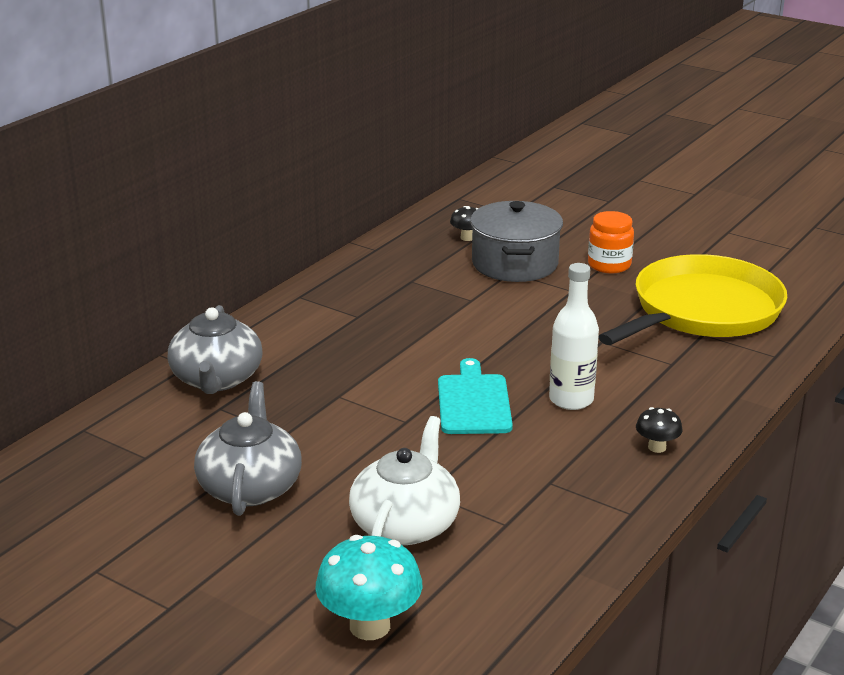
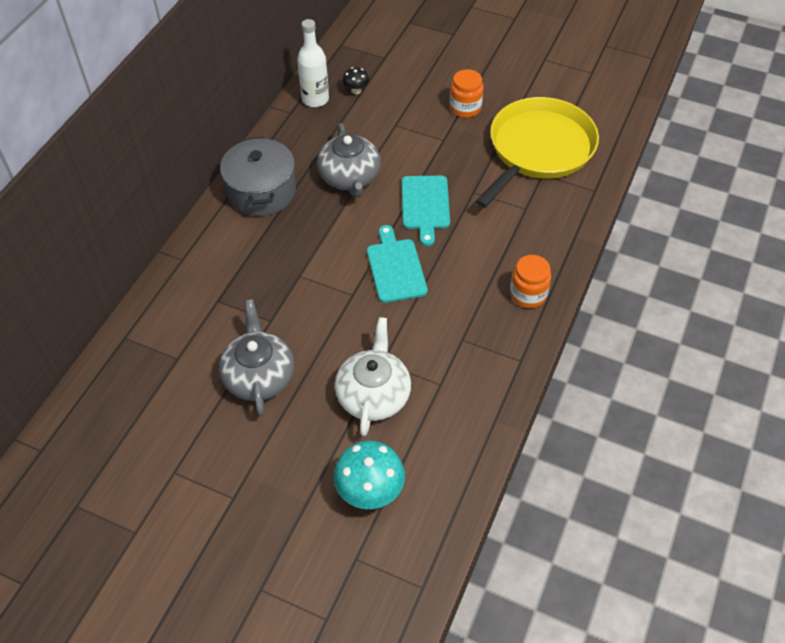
camera: 10 degrees left, 25 degrees up
(216, 379) = (207, 271): grey teapot -> grey teapot (350, 177)
(515, 263) = (397, 115): grey pot -> grey pot (262, 192)
(531, 347) = (425, 205): none -> turquoise cutting board
(571, 400) = (462, 256): white bottle -> white bottle (315, 99)
(657, 447) = (528, 294): black mushroom -> orange jar

